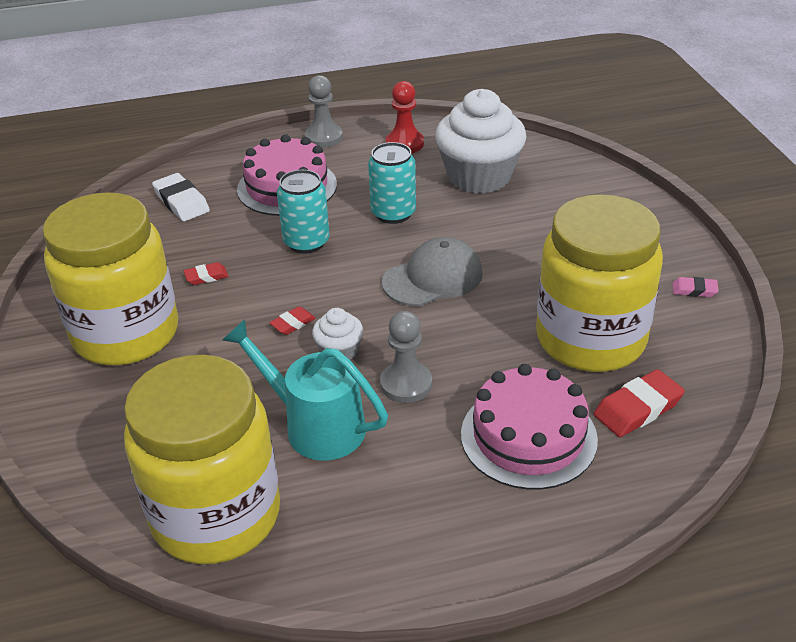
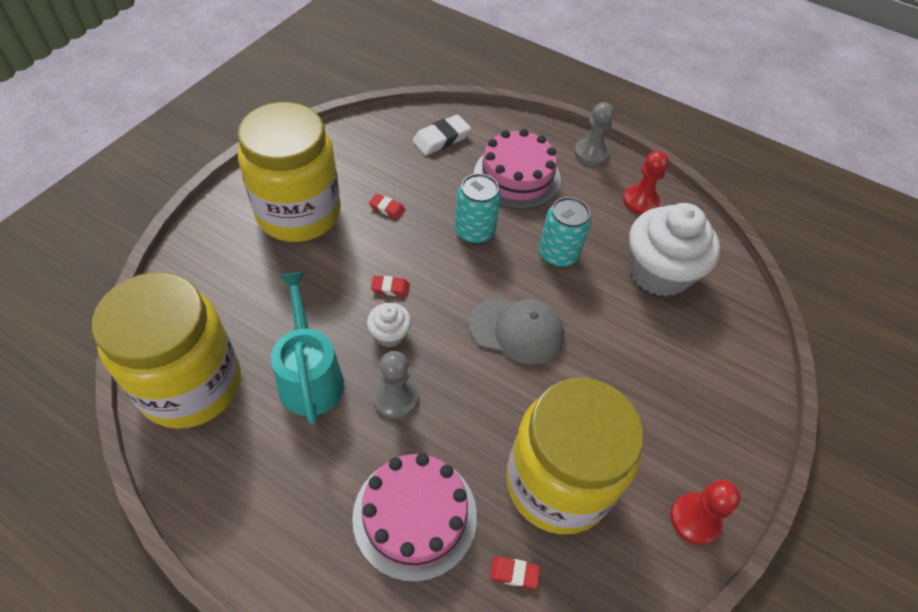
camera: 40 degrees right, 15 degrees up
(181, 202) = (441, 139): white eraser -> white eraser turned 45 degrees clockwise
(638, 408) = (514, 573): red eraser -> red eraser, size x0.56
(694, 290) = (694, 519): pink eraser -> red pawn

